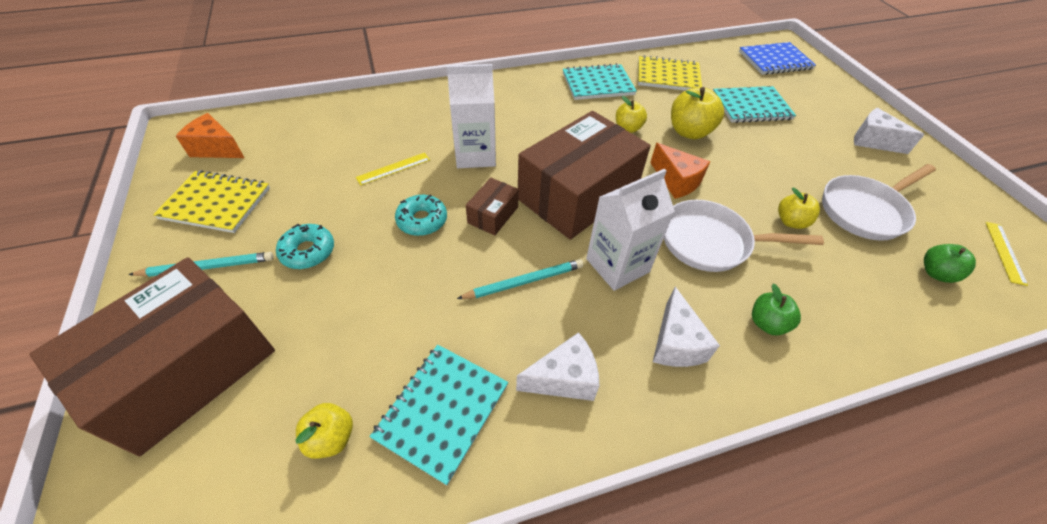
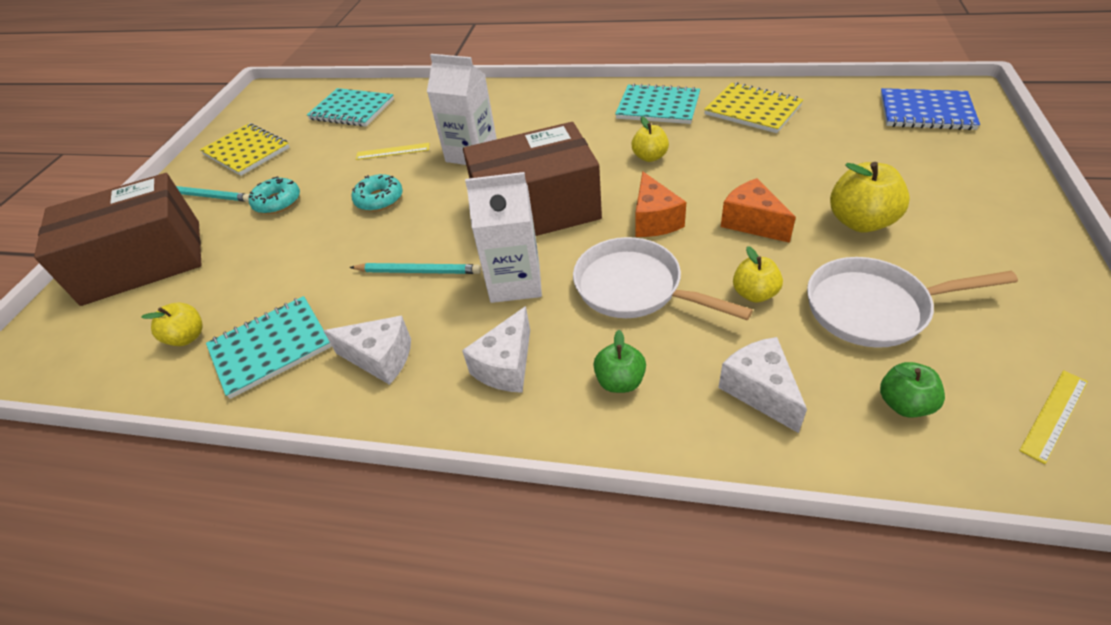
camera: 35 degrees right, 5 degrees down
(216, 148) = (278, 110): orange cheese -> orange cheese (752, 222)
(493, 215) = (441, 209): brown box -> none
(689, 132) = (720, 174): yellow apple -> yellow apple (860, 222)
(751, 107) = (832, 160): turquoise notebook -> turquoise notebook (352, 110)
(873, 141) = (979, 233): white cheese -> white cheese (760, 391)

